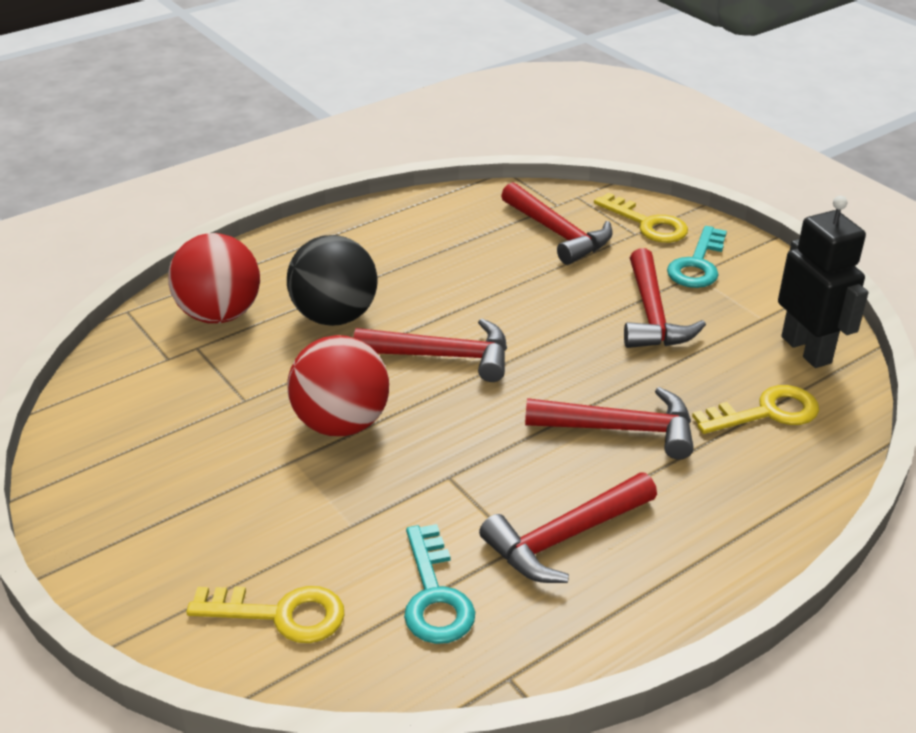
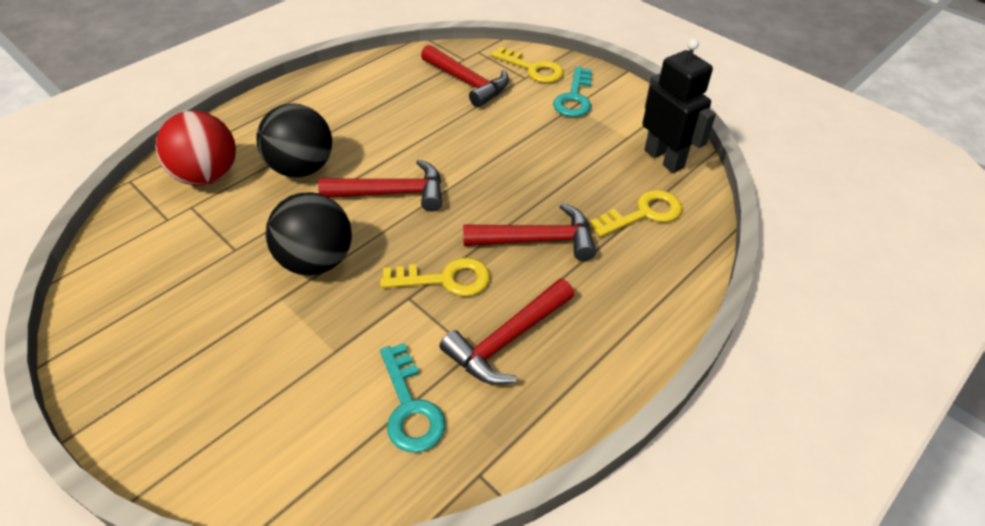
camera: 10 degrees left, 10 degrees up
(280, 614) = (282, 443): yellow key -> yellow key (445, 279)
(341, 423) = (317, 261): red ball -> black ball
(652, 315) = (547, 142): red hammer -> none

